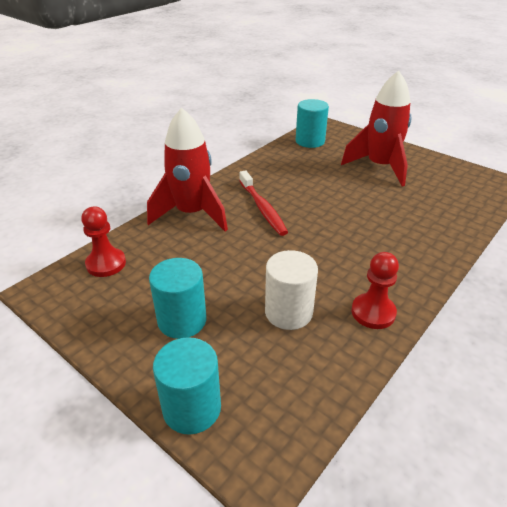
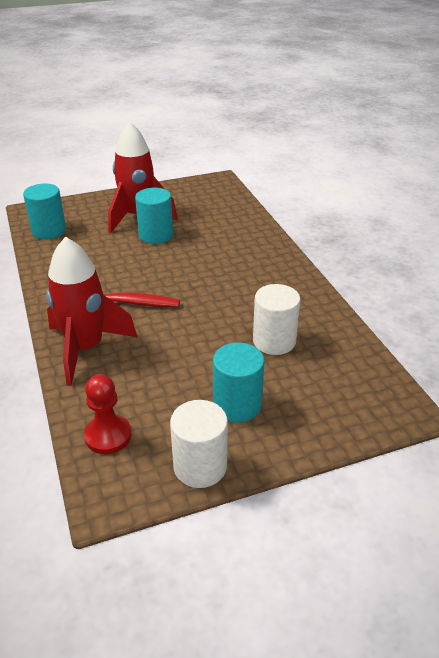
camera: 60 degrees left, 0 degrees up
(96, 326) = (200, 466): none -> white cylinder
(192, 408) = (336, 429): turquoise cylinder -> turquoise cylinder (156, 235)
(373, 312) = (305, 301): red pawn -> none

